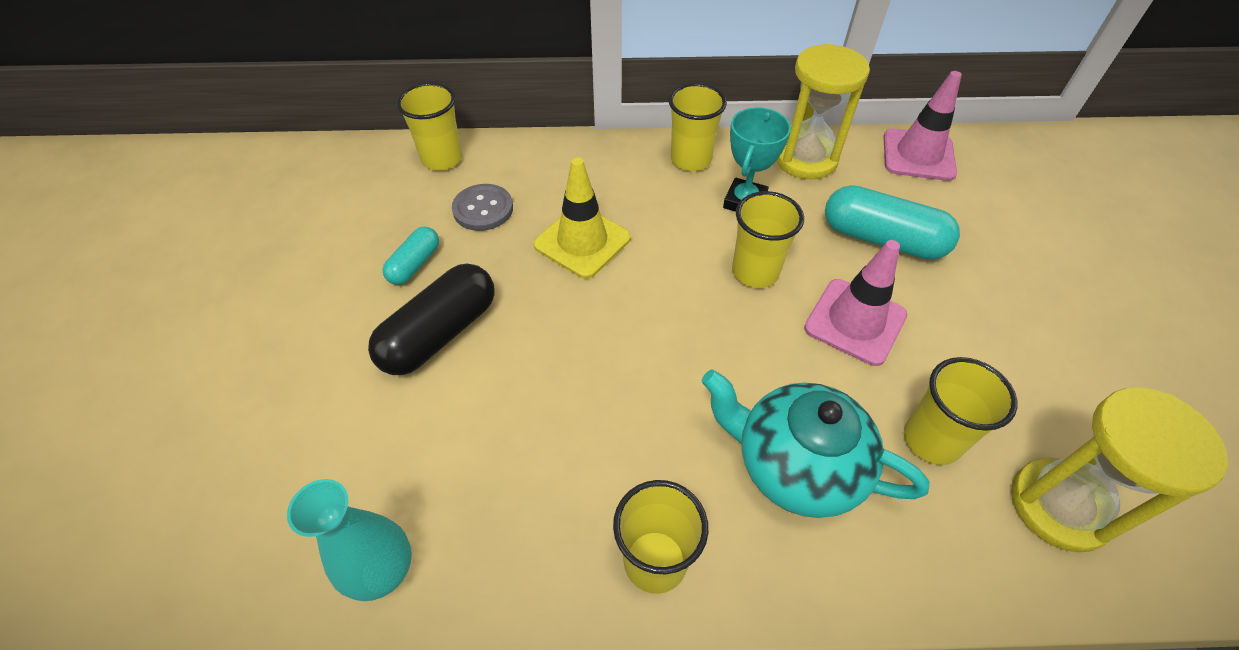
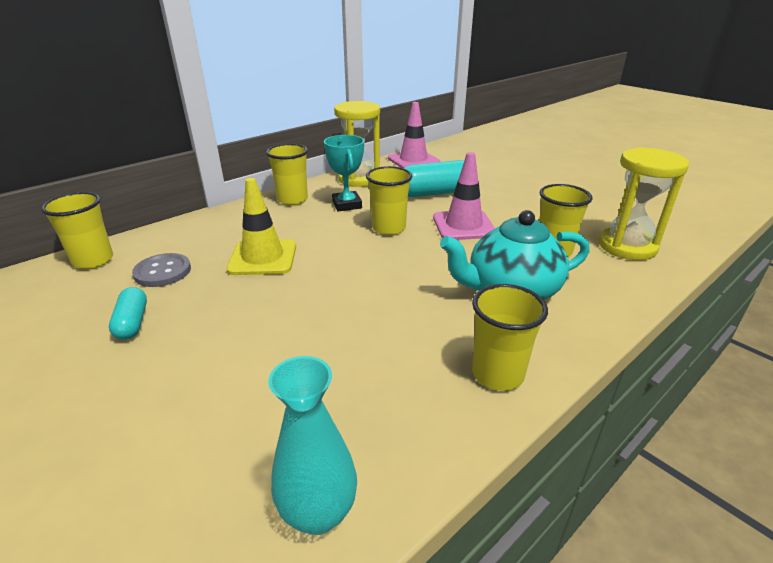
camera: 40 degrees left, 20 degrees down
(440, 333) = (202, 349): black capsule -> none

